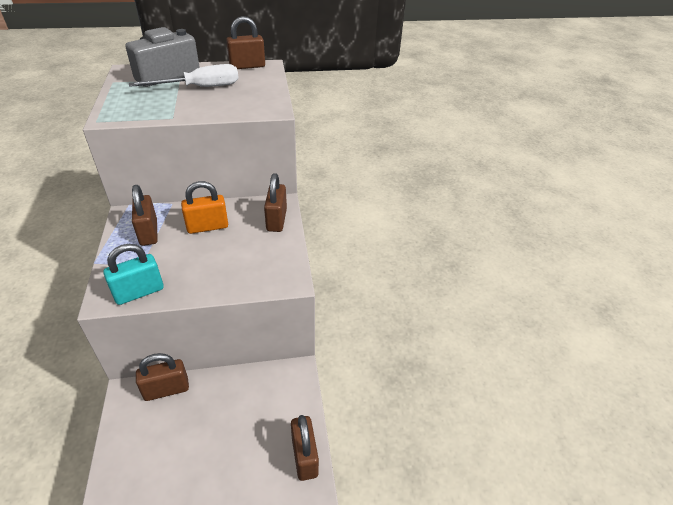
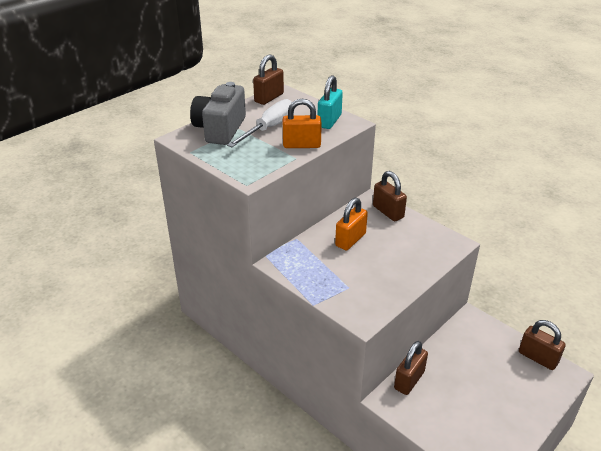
camera: 35 degrees left, 5 degrees down
(139, 292) = (377, 302): turquoise padlock -> turquoise padlock (329, 121)
(149, 233) = (317, 265): brown padlock -> none
(196, 110) = (301, 145): none -> orange padlock

